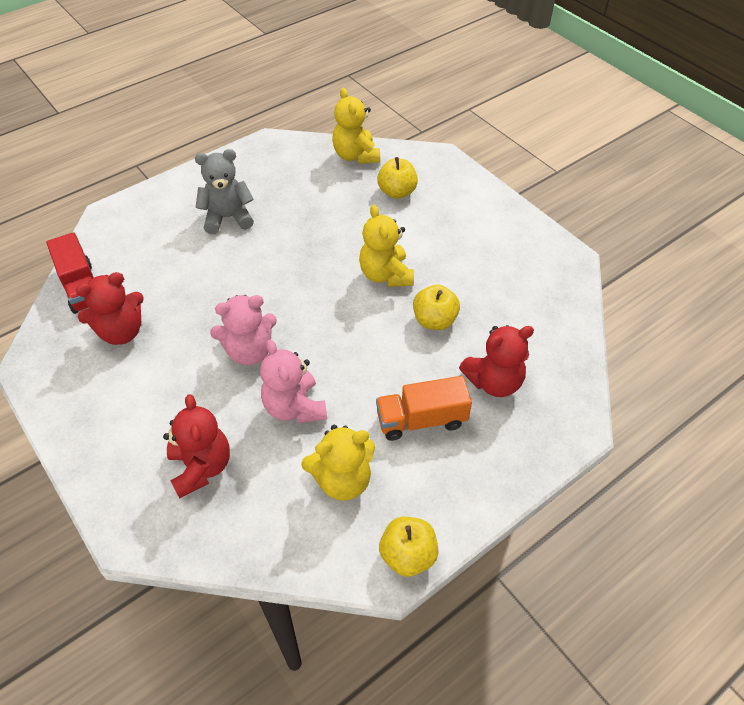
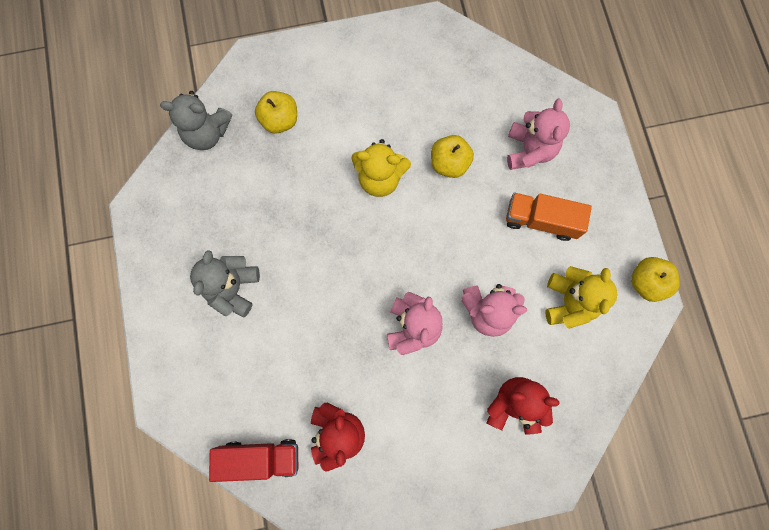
camera: 65 degrees left, 25 degrees up
(356, 156) = (207, 133): yellow teddy bear -> grey teddy bear
(421, 420) = (541, 220): orange truck -> orange truck turned 90 degrees clockwise
(494, 382) = (529, 150): red teddy bear -> pink teddy bear

